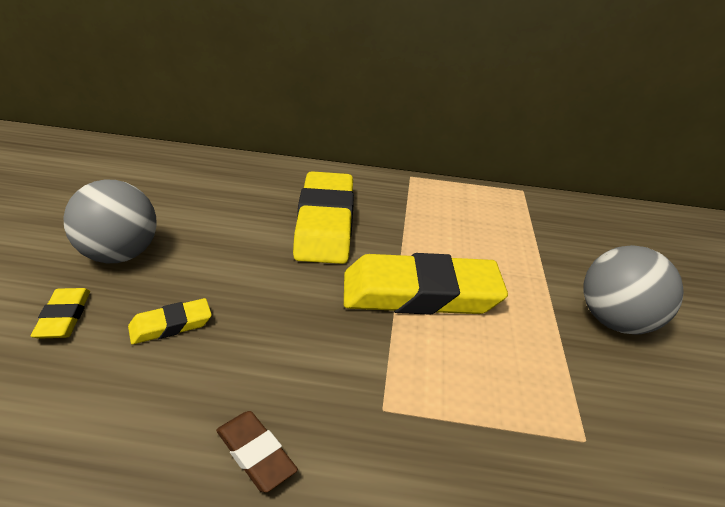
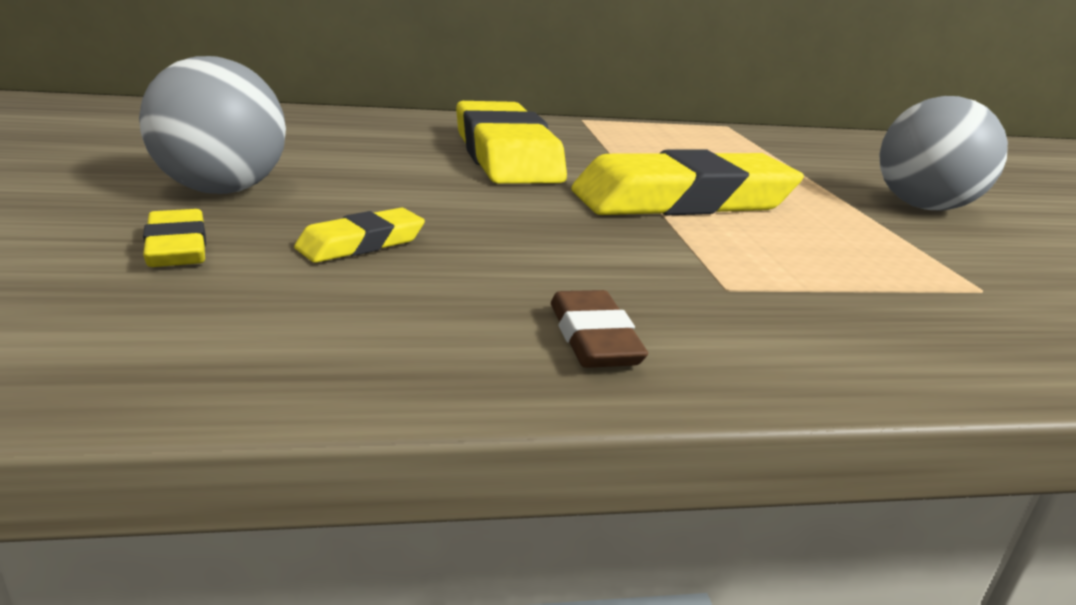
camera: 15 degrees left, 10 degrees down
(255, 454) = (594, 338): brown eraser -> brown eraser turned 45 degrees clockwise

